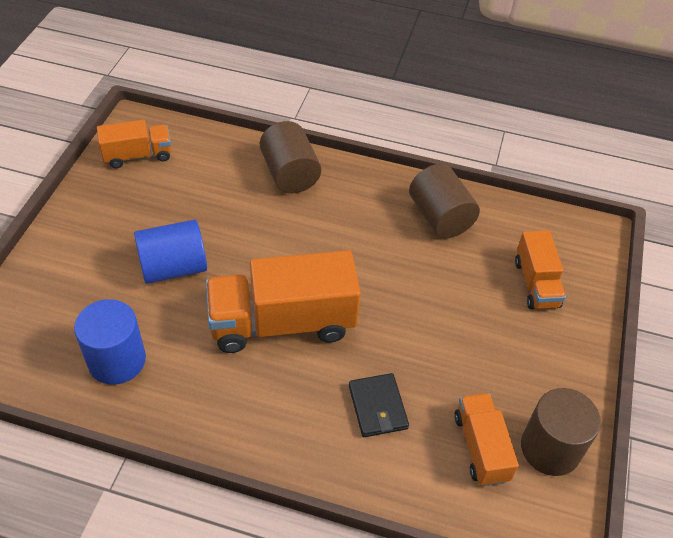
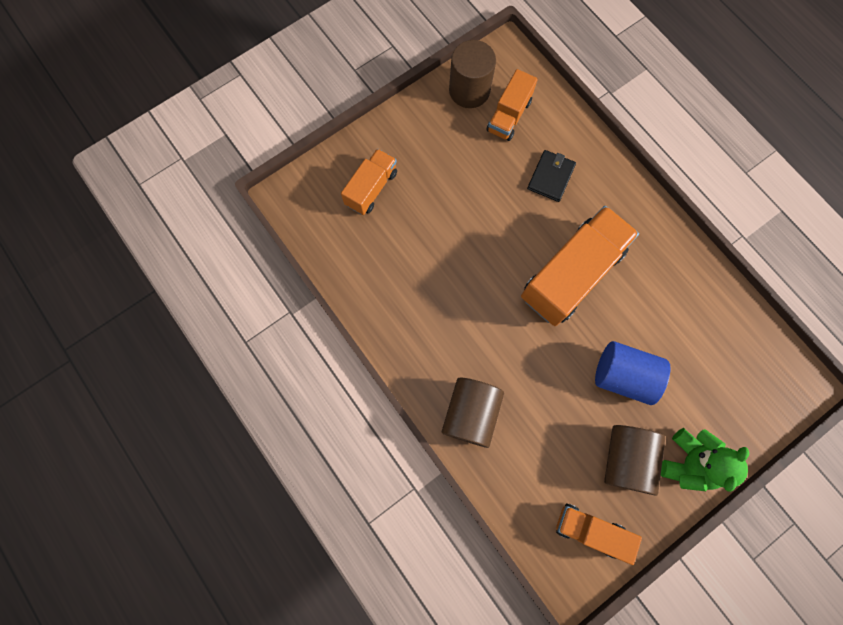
camera: 140 degrees left, 25 degrees up
(74, 237) = (688, 462): none -> green teddy bear
(117, 360) = (702, 319): blue cylinder -> none
(282, 323) = (571, 274): orange truck -> orange truck turned 75 degrees counterclockwise
(440, 217) = (386, 287): brown cylinder -> brown cylinder (625, 459)

